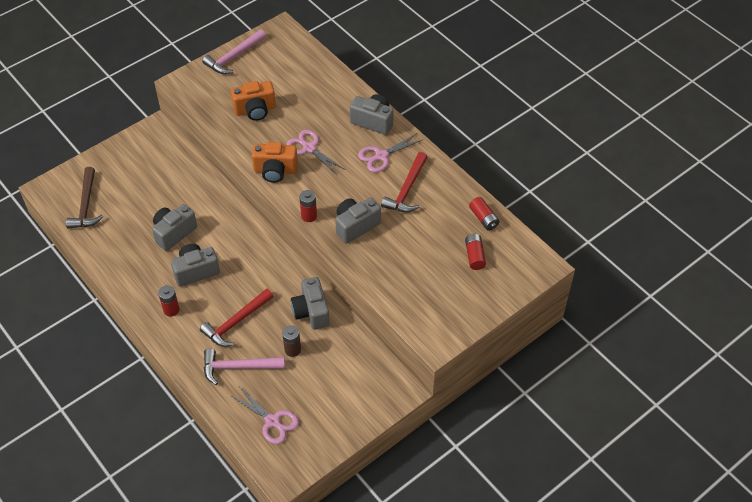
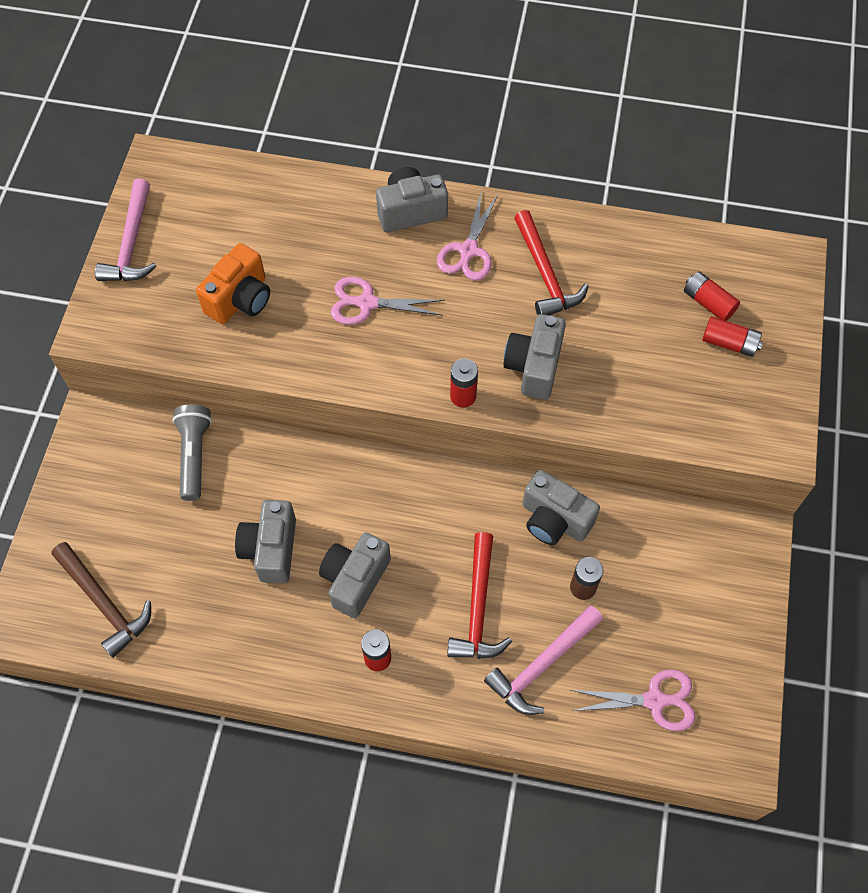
camera: 40 degrees left, 10 degrees up
(182, 172) = (194, 456): none -> grey flashlight
(275, 171) = (355, 365): orange camera -> none
(483, 218) = (669, 247): red battery -> red battery (729, 343)

